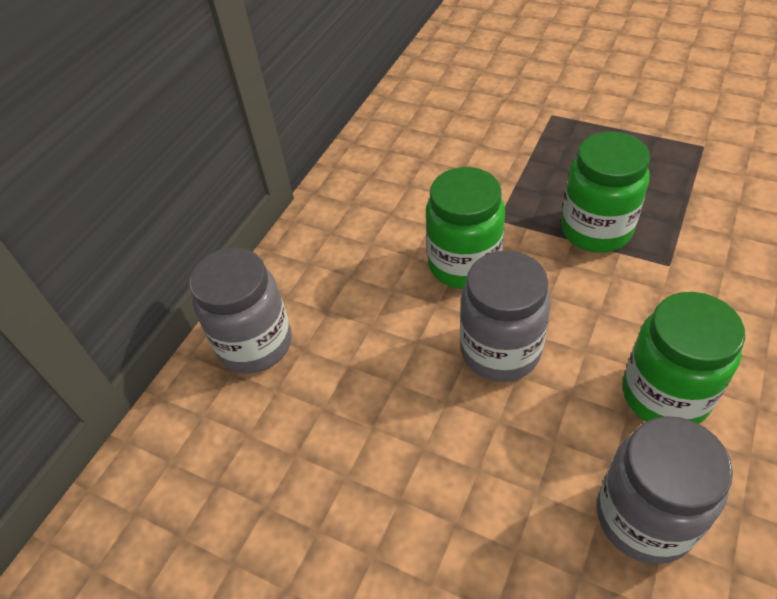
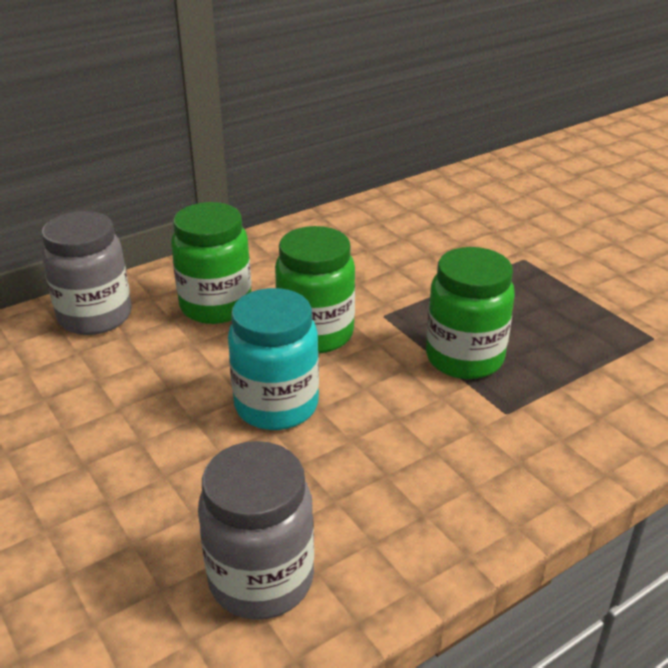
camera: 25 degrees right, 15 degrees down
(500, 351) = (276, 405): grey jar -> turquoise jar
(665, 395) = (385, 504): green jar -> green jar (216, 306)

